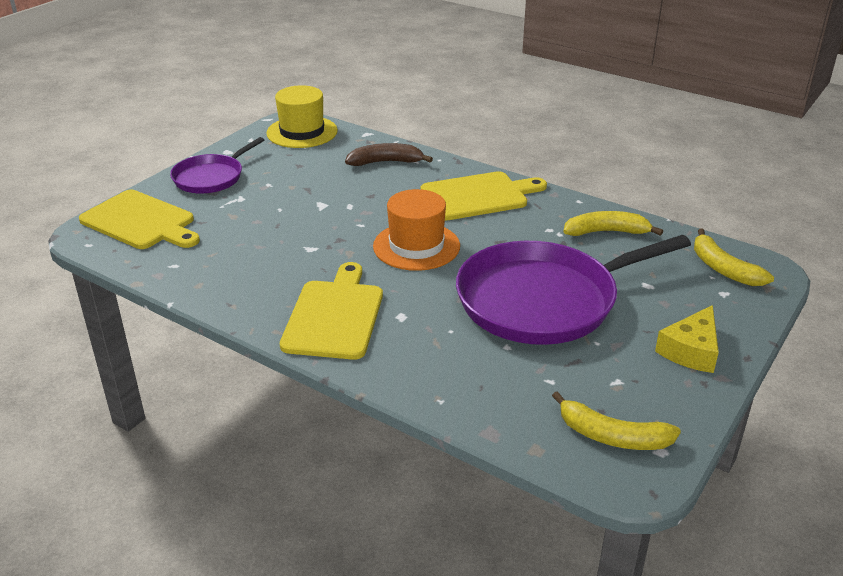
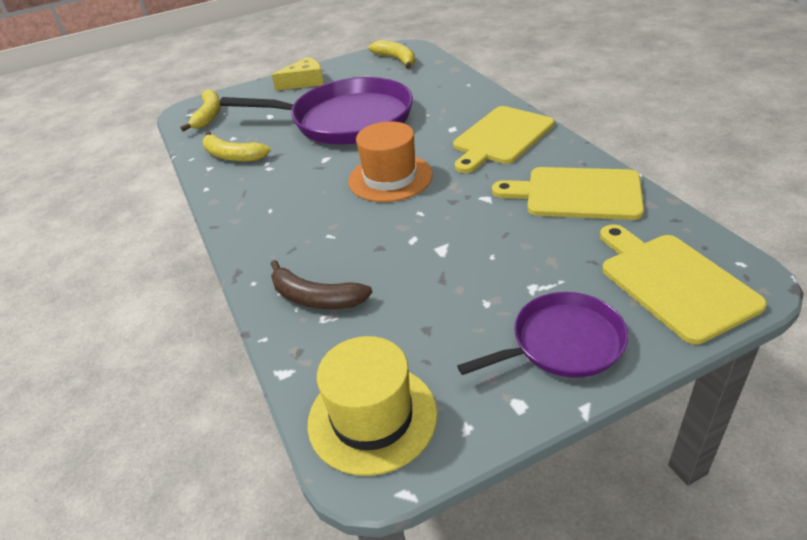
camera: 145 degrees left, 5 degrees up
(478, 196) = (278, 217): yellow cutting board -> yellow cutting board (577, 194)

